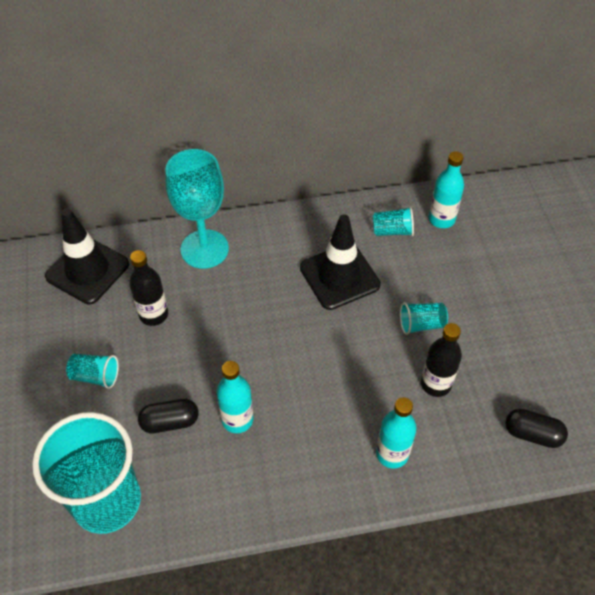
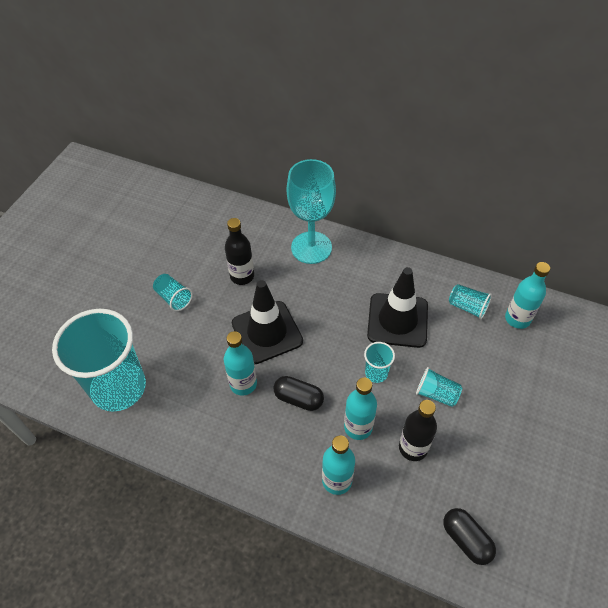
camera: 35 degrees right, 0 degrees up
(87, 270) = (221, 222): black traffic cone -> black traffic cone (267, 332)
(170, 422) = (197, 358): black capsule -> black capsule (298, 398)
(355, 336) = (376, 373): none -> turquoise cup
(375, 395) = (358, 427): none -> turquoise bottle

